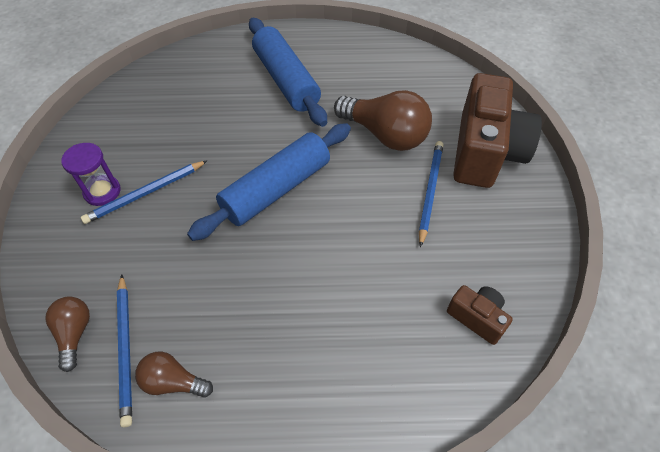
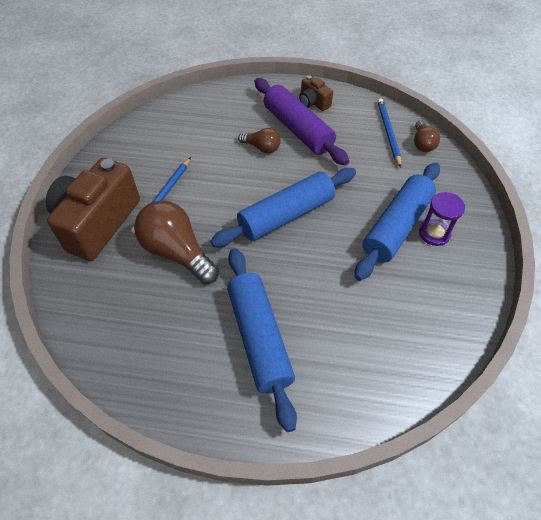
camera: 170 degrees left, 0 degrees up
(145, 193) = (396, 226): blue pencil -> blue rolling pin
(173, 382) = (357, 116): brown light bulb -> brown light bulb (262, 148)
(275, 332) = (297, 129): none -> purple rolling pin
(477, 318) = (174, 121): brown camera -> brown camera (313, 102)

